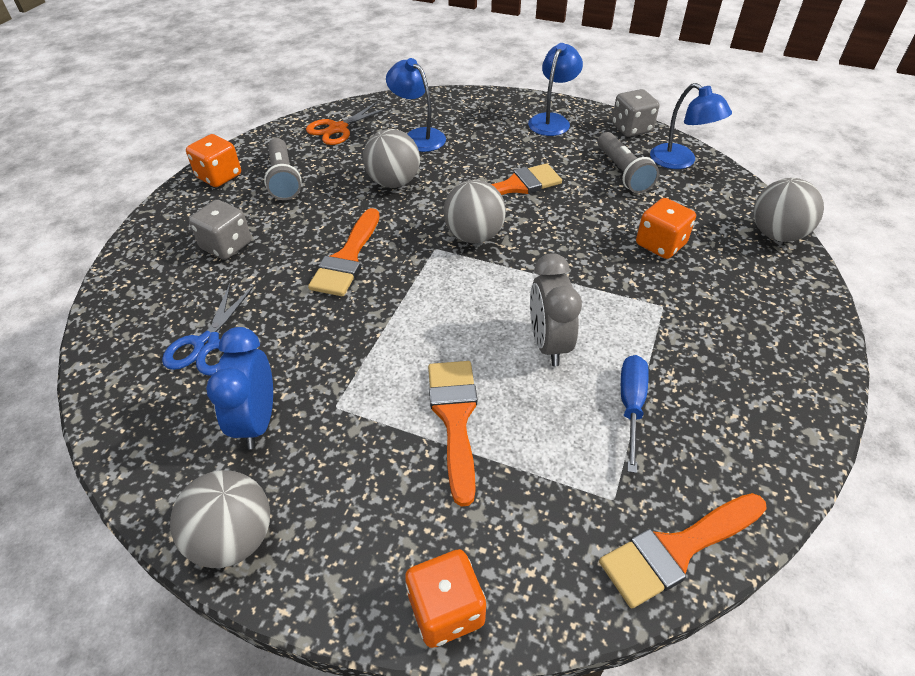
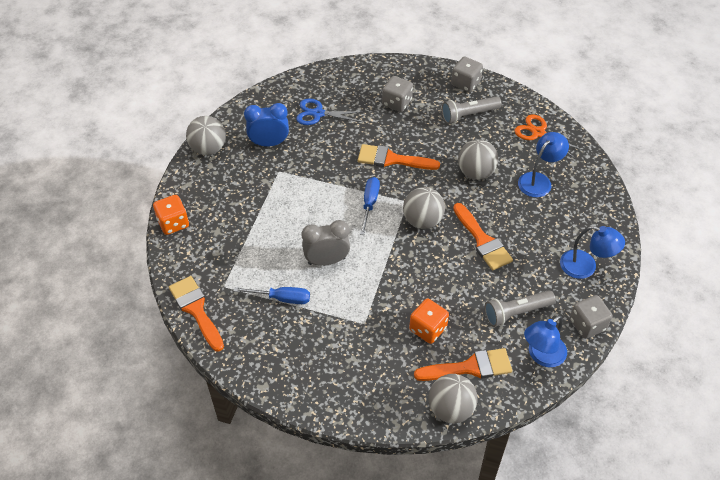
camera: 85 degrees right, 5 degrees up
(219, 176) = (465, 83): orange dice -> grey dice
(434, 288) = (369, 204): none -> blue screwdriver
(455, 418) = (272, 220): orange brush -> orange brush (470, 367)

